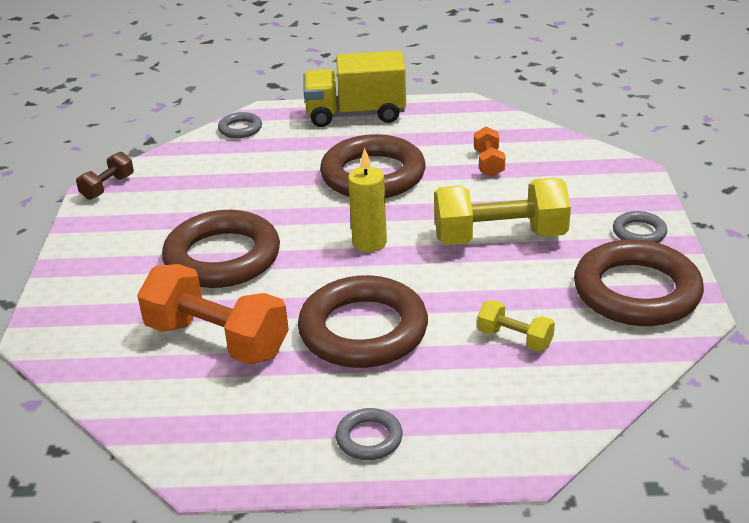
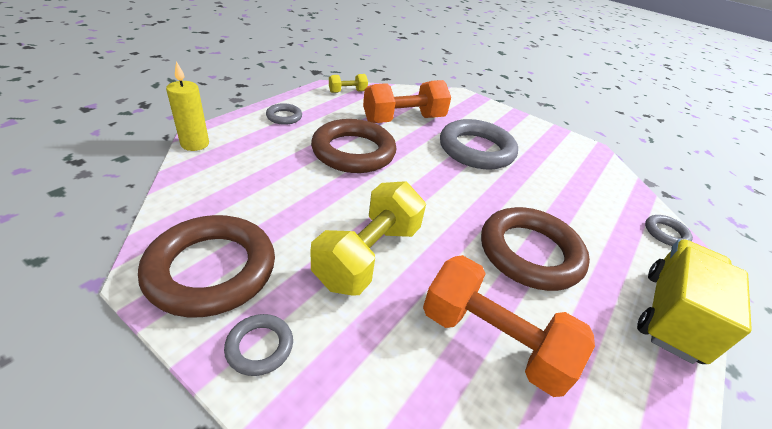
camera: 120 degrees right, 5 degrees up
(107, 187) = (596, 152): brown dumbbell -> none
(222, 257) = (476, 150): brown ring -> grey ring
(369, 243) = (433, 198): yellow candle -> yellow candle (195, 144)
(488, 163) = (493, 340): orange dumbbell -> orange dumbbell, size x2.02
(514, 339) = (268, 187): yellow dumbbell -> yellow dumbbell (347, 92)

